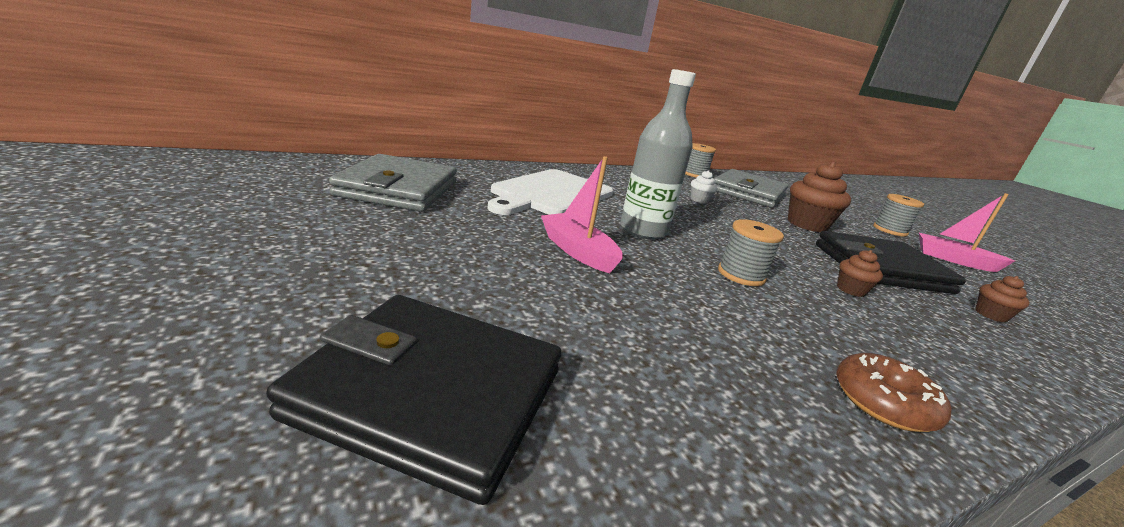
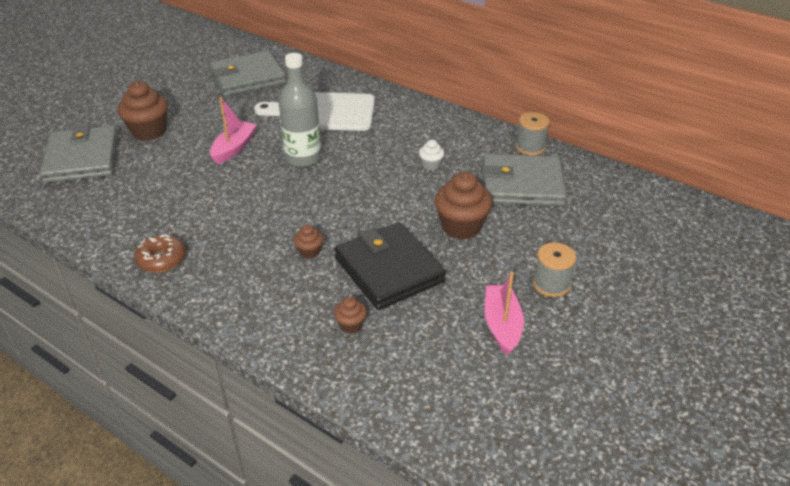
camera: 65 degrees right, 15 degrees up
(430, 393) = (82, 158): black wallet -> grey wallet
(433, 287) = (149, 131): none -> brown cupcake
(741, 275) = (274, 205): grey spool -> none

